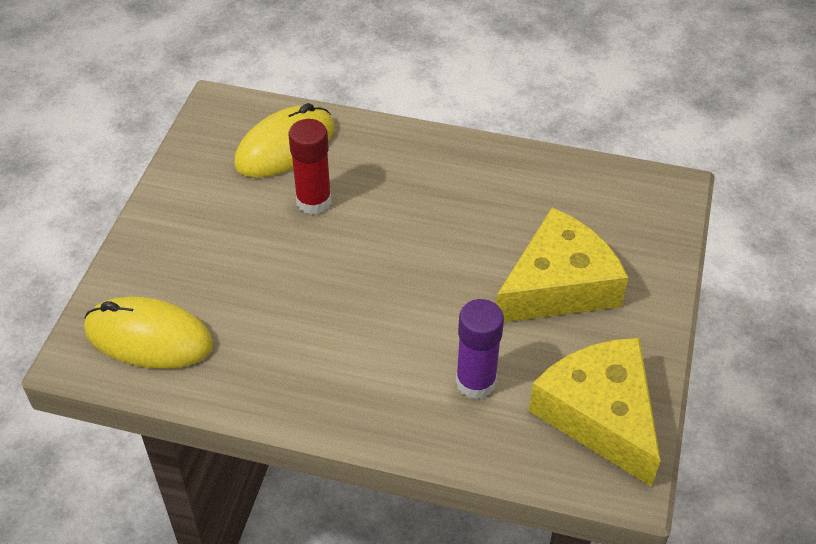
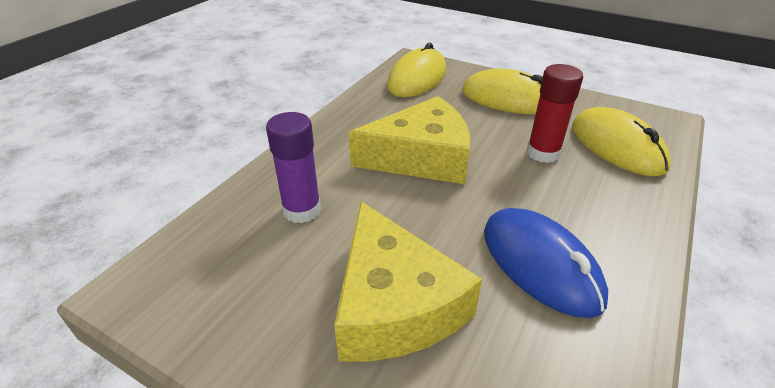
camera: 105 degrees right, 10 degrees down
(195, 235) = (507, 99): none -> yellow mouse
(479, 202) = (540, 264): none -> blue mouse
(600, 415) = (210, 289): yellow cheese -> yellow cheese (421, 157)

